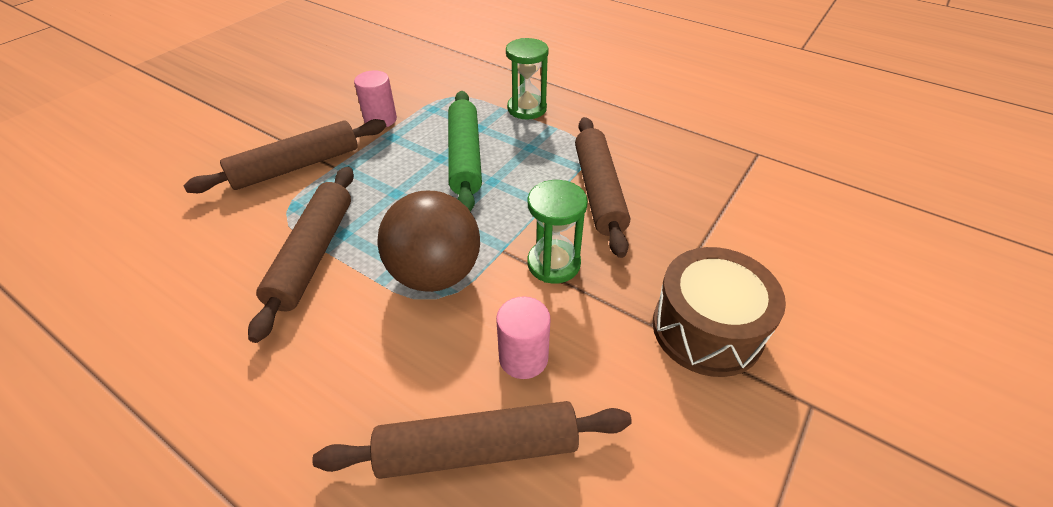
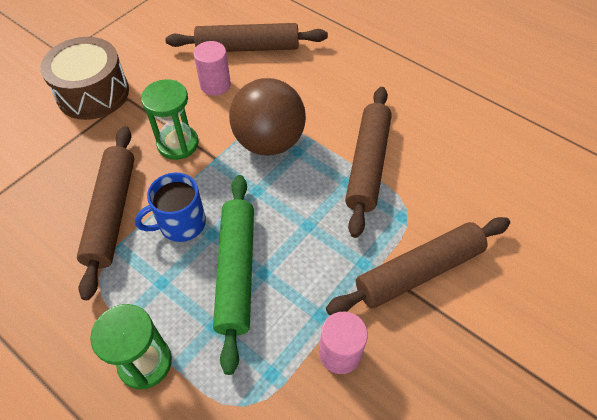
camera: 175 degrees left, 10 degrees up
(525, 187) = (181, 223): none -> blue mug

